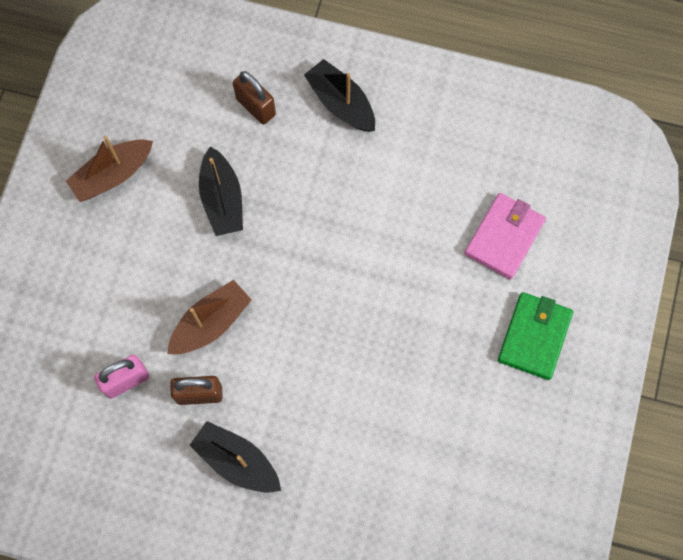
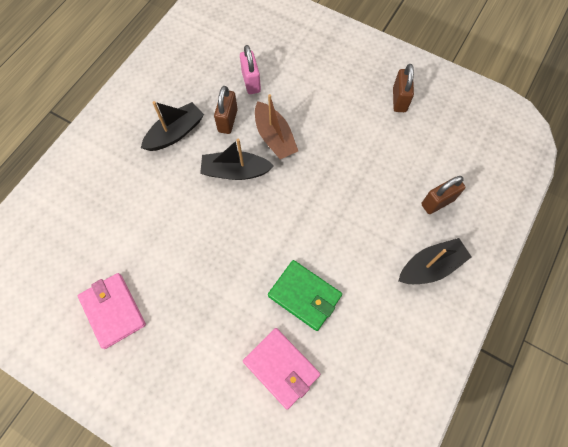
camera: 105 degrees right, 5 degrees down
(113, 175) = (399, 100): brown boat -> brown padlock
(222, 199) = (365, 163): black boat -> black boat (235, 171)
(501, 449) = (113, 311): none -> pink wallet
(534, 337) = (189, 366): green wallet -> green wallet (304, 296)

